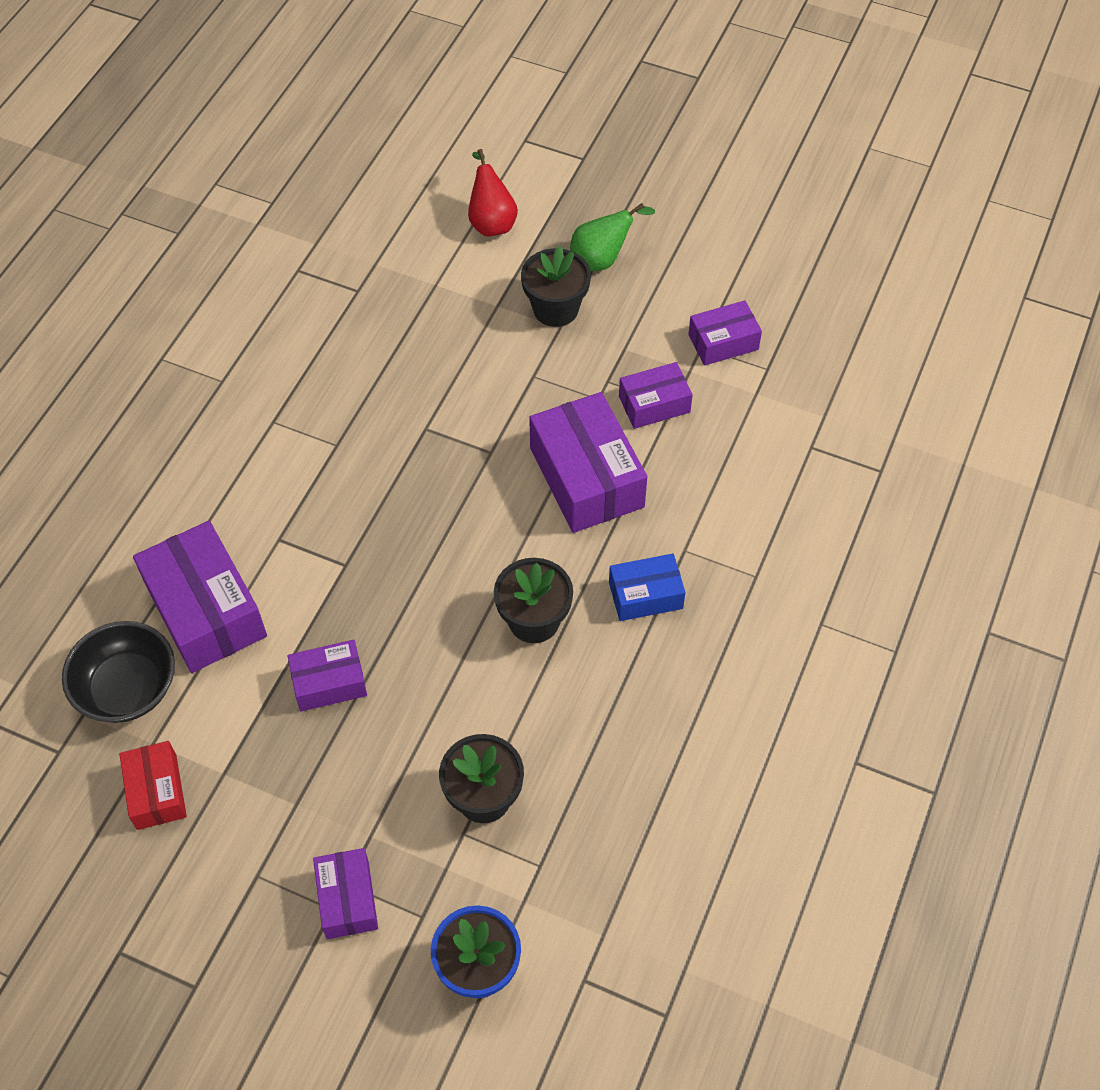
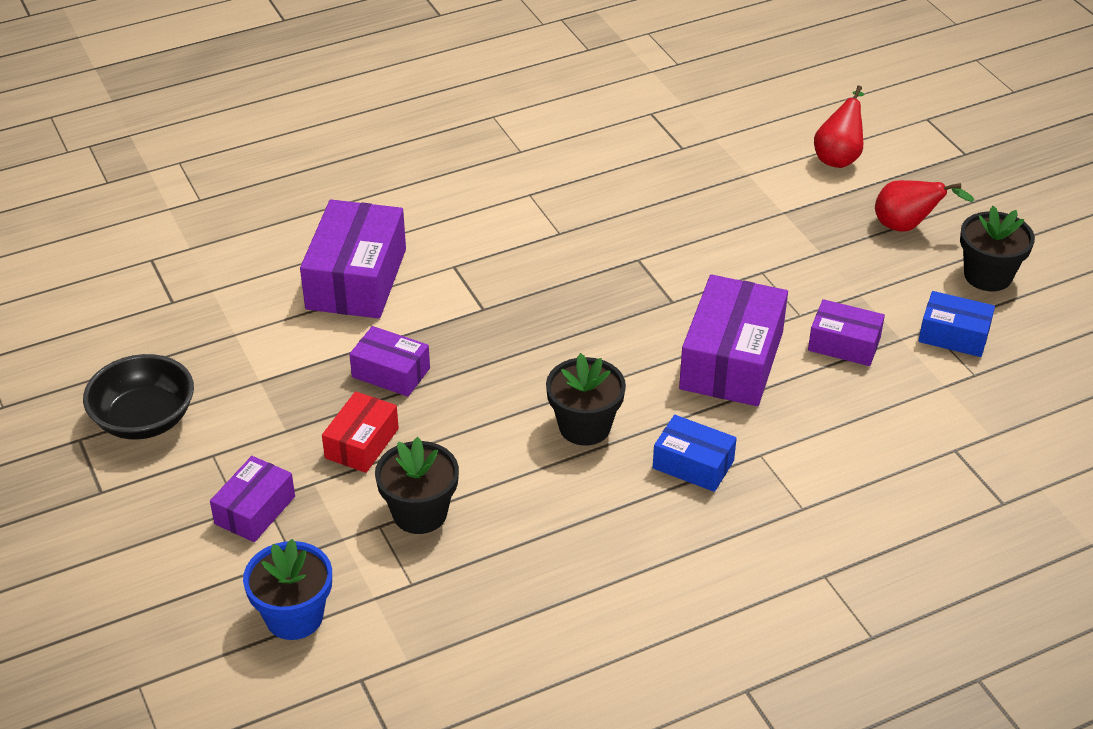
camera: 40 degrees right, 15 degrees down
(128, 688) = (255, 292): black bowl -> black bowl (144, 419)
(157, 792) = (206, 363): red box -> red box (362, 443)
(555, 309) = (829, 238): black flower pot -> black flower pot (988, 275)
(602, 259) = (907, 227): green pear -> red pear
(723, 342) = (954, 335): purple box -> blue box

